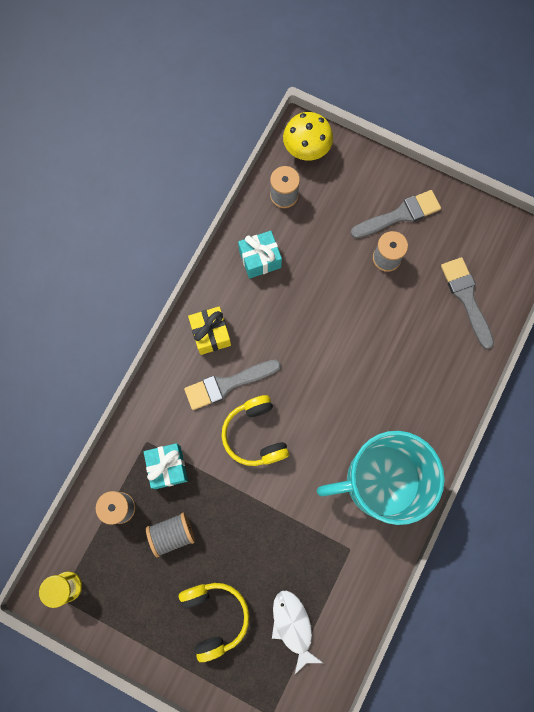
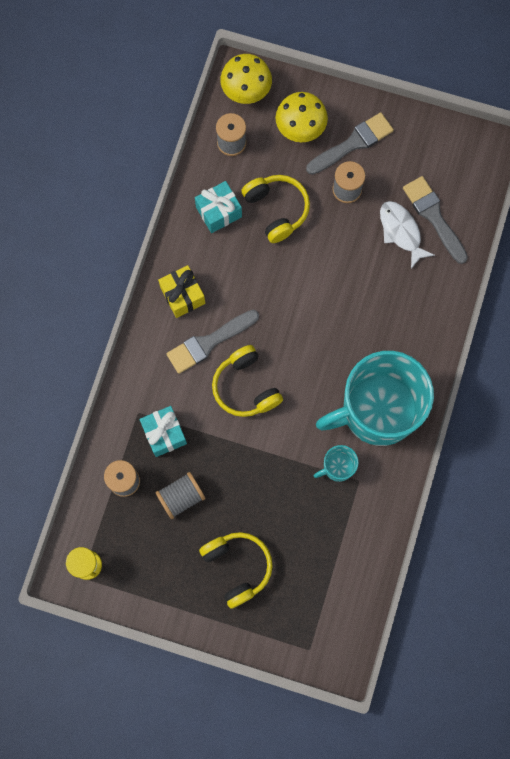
camera: 10 degrees left, 0 degrees up
(293, 626) = (315, 562): white fish -> white fish (401, 232)
(315, 266) = (276, 210): none -> yellow headphones
(331, 531) = (337, 467): none -> turquoise mug
(352, 192) = (300, 128): none -> yellow mushroom

